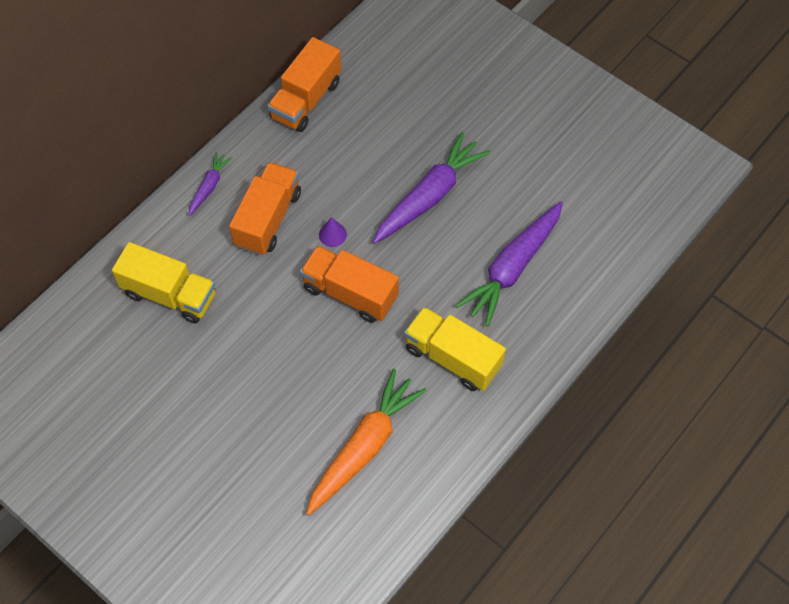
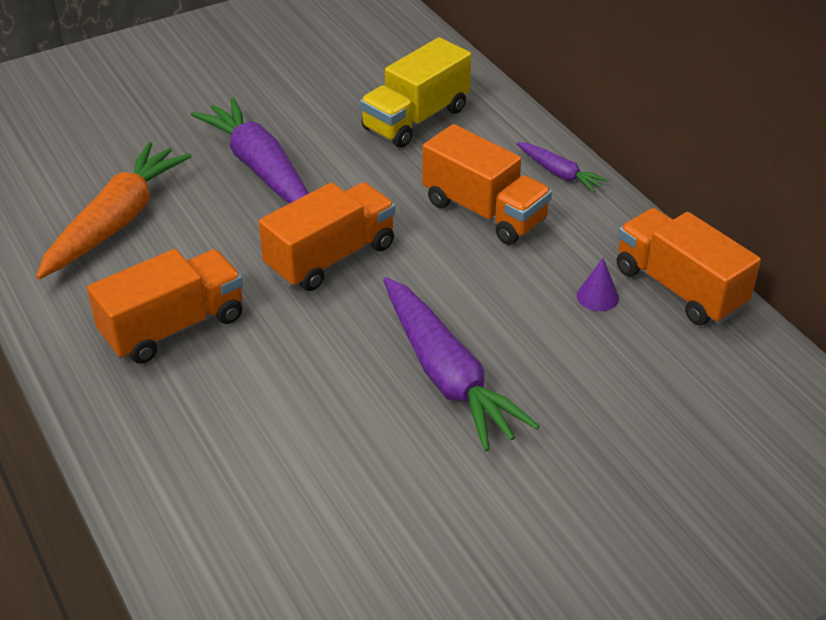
camera: 110 degrees right, 20 degrees down
(332, 234) = (430, 262): purple cone -> purple cone (597, 296)
(364, 446) = (116, 221): orange carrot -> orange carrot turned 120 degrees counterclockwise
(452, 358) = (173, 327): yellow truck -> orange truck
(512, 268) = (270, 432): purple carrot -> purple carrot (260, 168)

